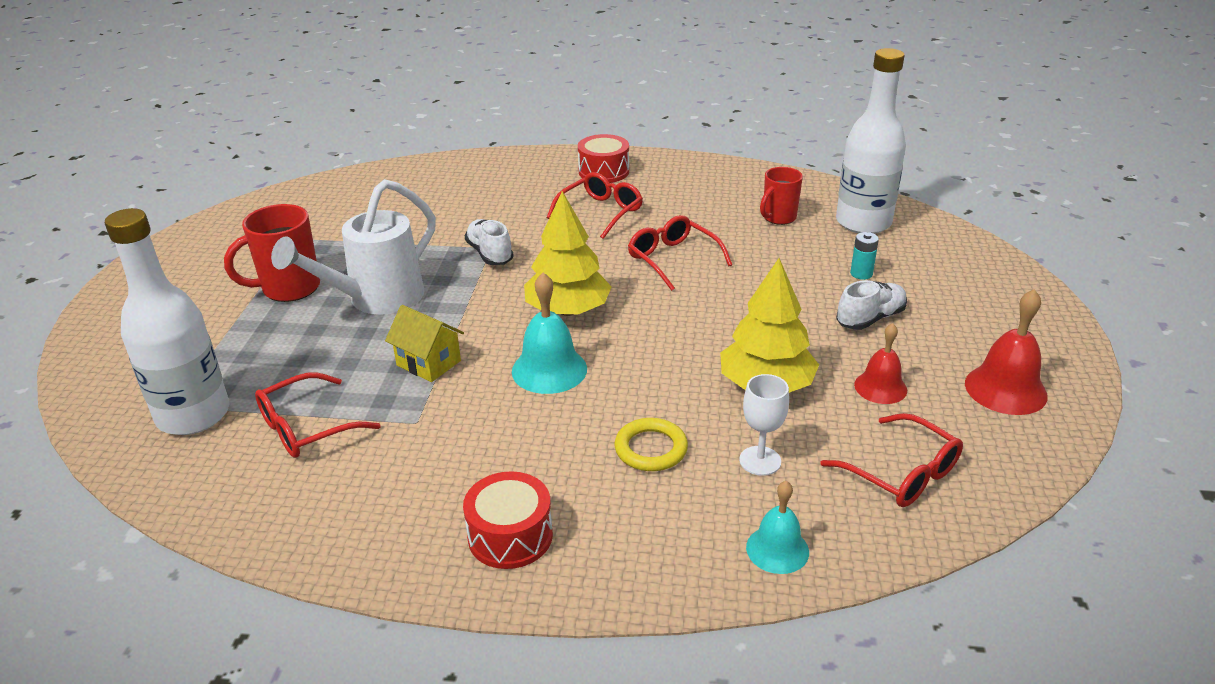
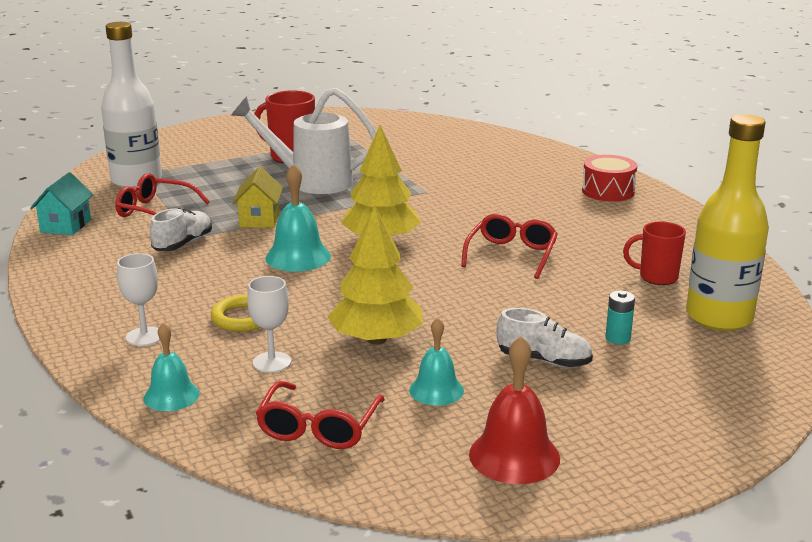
camera: 55 degrees right, 10 degrees down
(254, 513) = (66, 226): none -> turquoise house
(490, 254) = (418, 194): white shoe -> white shoe (183, 244)
(510, 536) = (106, 300): red drum -> none
(601, 212) = (540, 209): red glasses -> none
(630, 531) = (144, 336): none -> white goblet
(863, 223) = (719, 317): white bottle -> yellow bottle
(880, 387) = (436, 390): red bell -> turquoise bell

